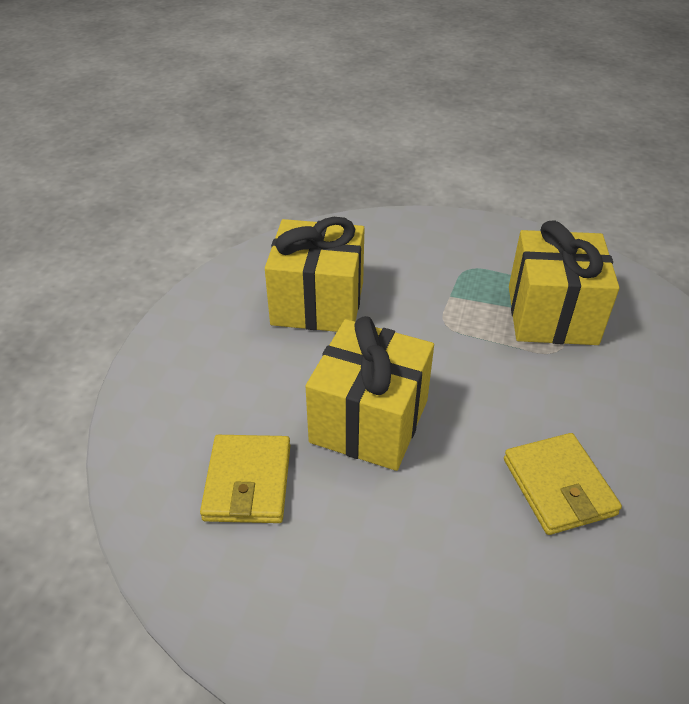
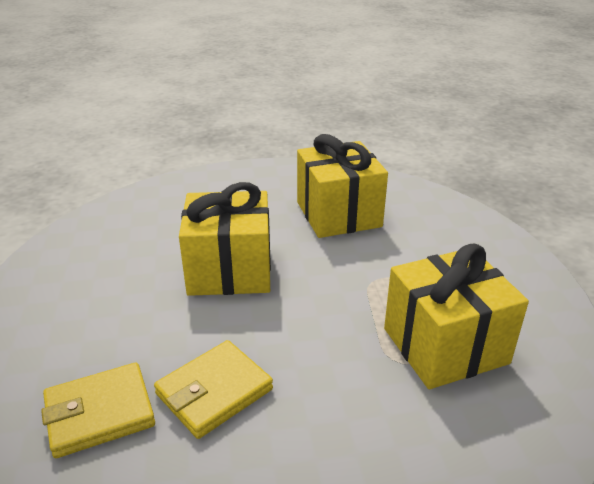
camera: 65 degrees right, 10 degrees down
(248, 482) = (147, 236): yellow wallet -> yellow wallet (99, 413)

